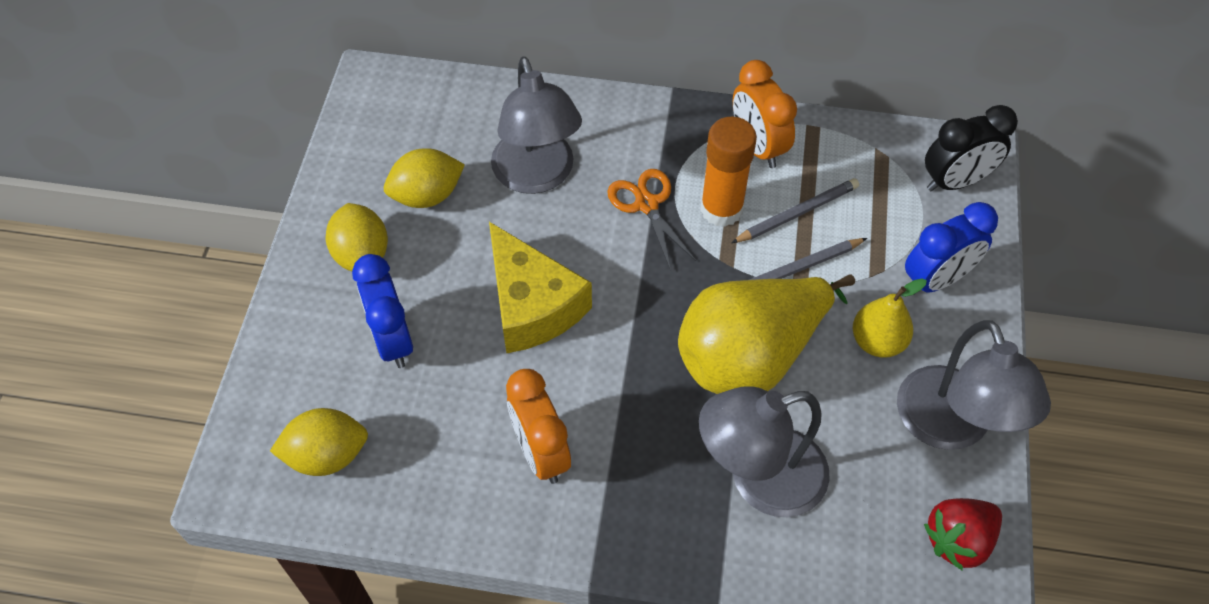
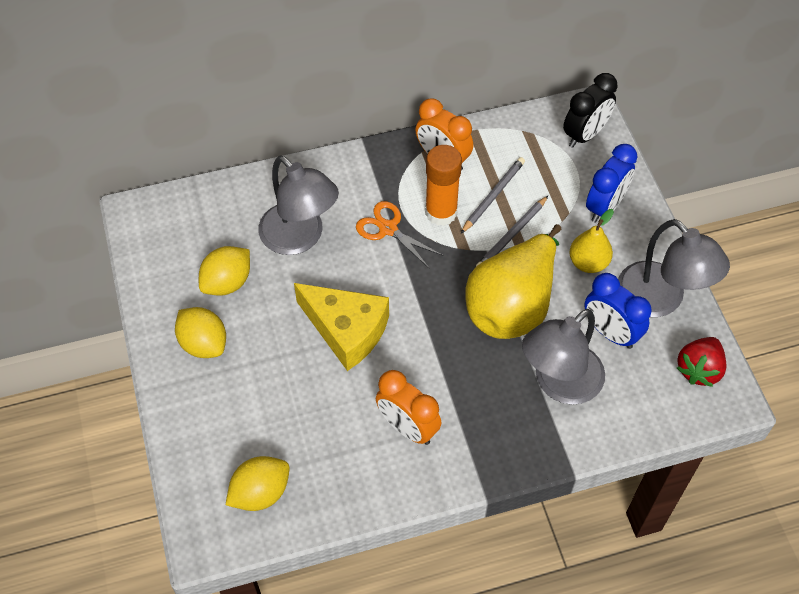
camera: 25 degrees left, 0 degrees up
(392, 340) = (261, 395): blue clock -> blue clock (610, 332)

